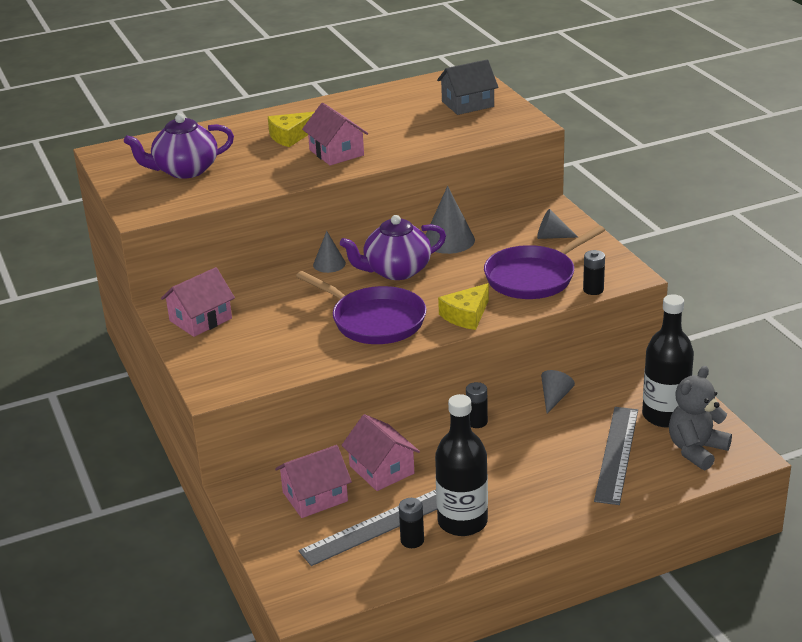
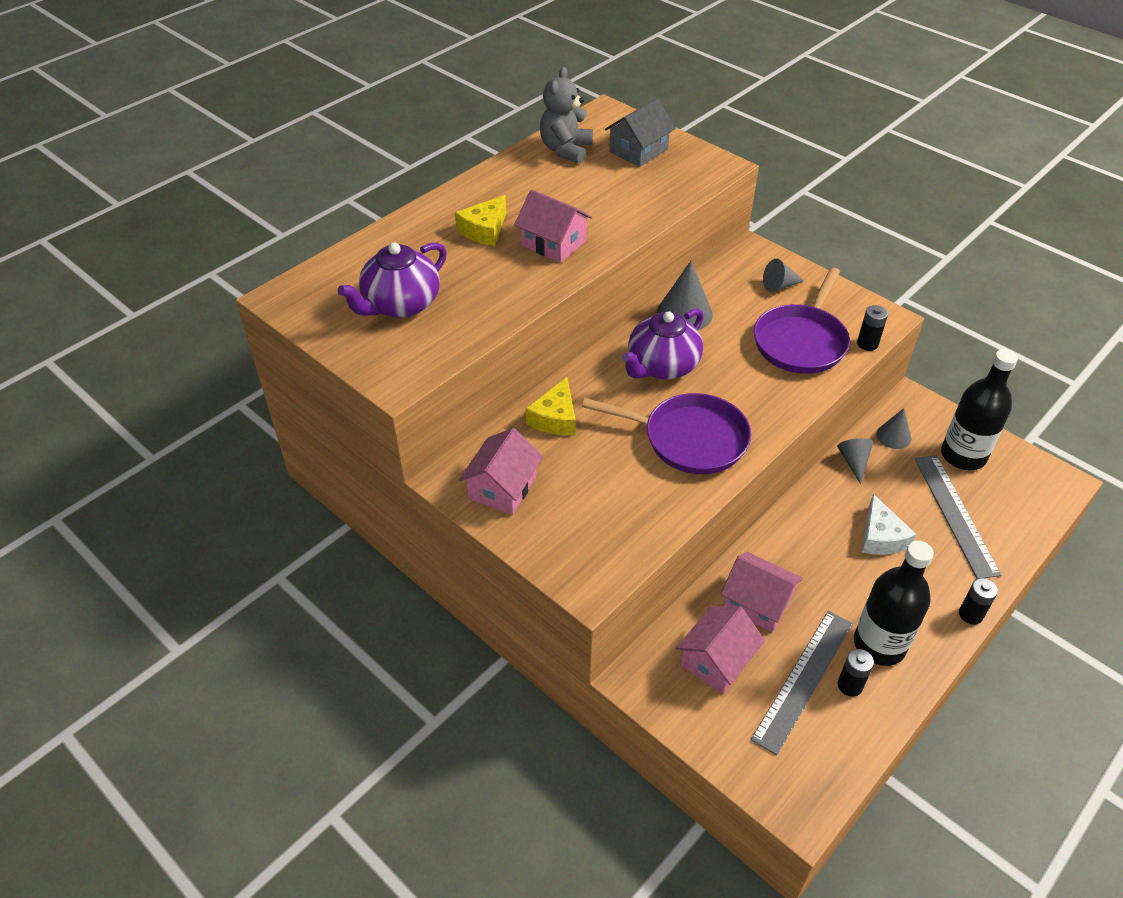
camera: 25 degrees left, 15 degrees up
(329, 264) = (586, 374): grey cone -> grey cone (893, 436)
(466, 315) = (774, 407): yellow cheese -> yellow cheese (555, 418)
(477, 422) = (804, 513): black battery -> black battery (970, 614)
(531, 453) = (881, 537): none -> white cheese
(696, 450) = (1017, 488): grey teddy bear -> grey teddy bear (566, 150)

